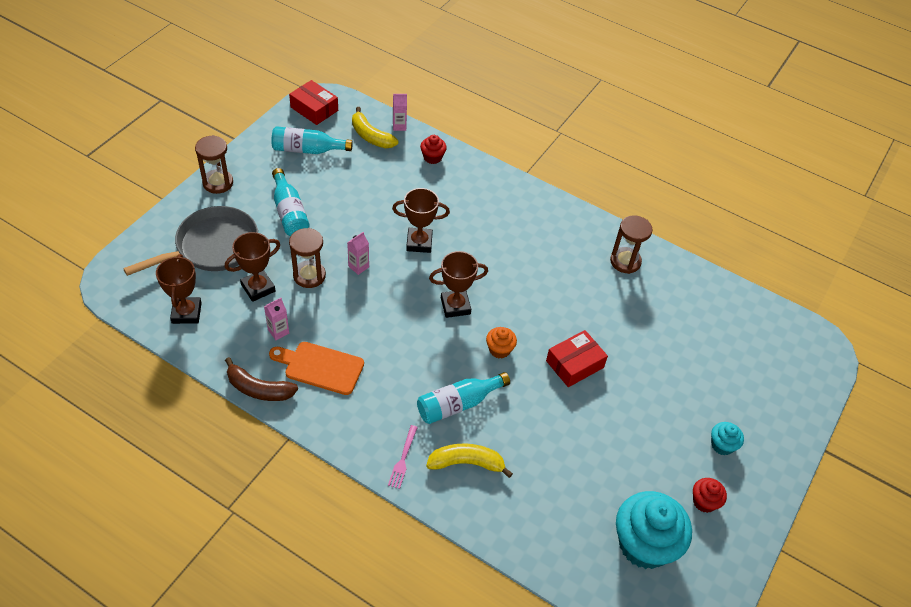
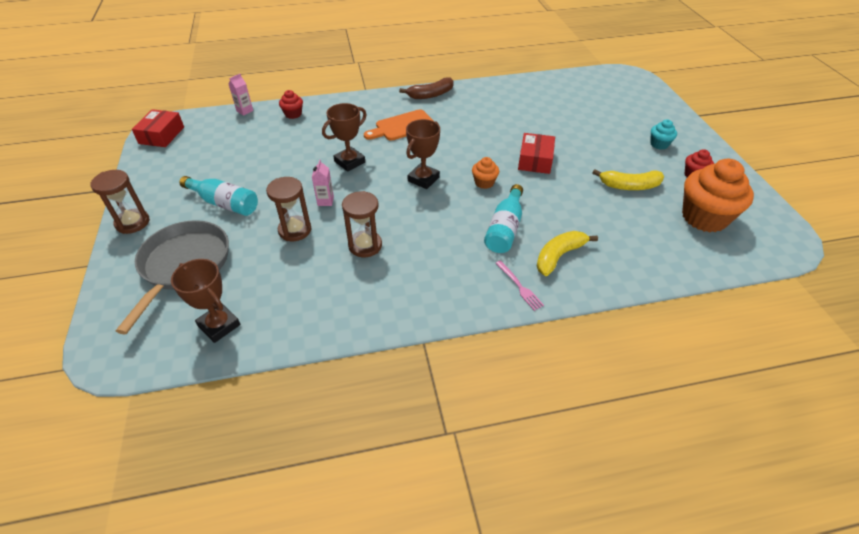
camera: 40 degrees left, 5 degrees down
(258, 288) = (262, 265): brown trophy -> none
(259, 389) = (355, 328): brown banana -> brown banana (430, 95)
(278, 331) = (319, 280): pink carton -> none
(307, 150) = (188, 160): turquoise bottle -> none
(314, 109) = (162, 135): red box -> red box turned 75 degrees counterclockwise
(320, 367) = (383, 278): orange cutting board -> orange cutting board (402, 126)
(371, 136) = (230, 127): yellow banana -> yellow banana (629, 186)
(625, 261) = (485, 97): brown hourglass -> brown hourglass (365, 245)
(644, 544) = (704, 217): turquoise cupcake -> orange cupcake

